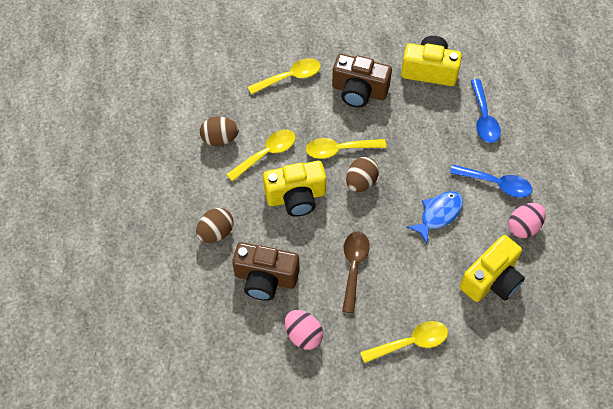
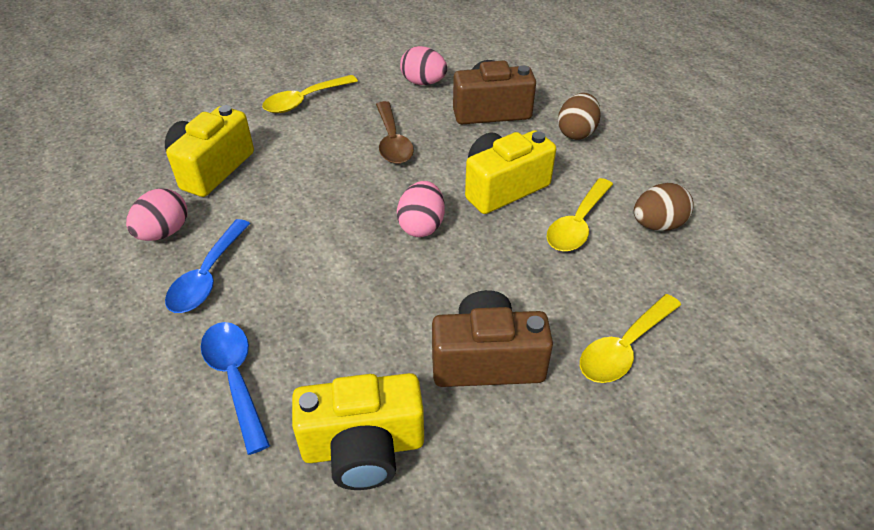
camera: 160 degrees right, 15 degrees down
(339, 150) = (474, 258): yellow spoon -> none
(361, 182) = (421, 226): brown egg -> pink egg
(438, 214) = (295, 216): blue fish -> none
(496, 184) = (207, 276): blue spoon -> blue spoon turned 75 degrees counterclockwise

